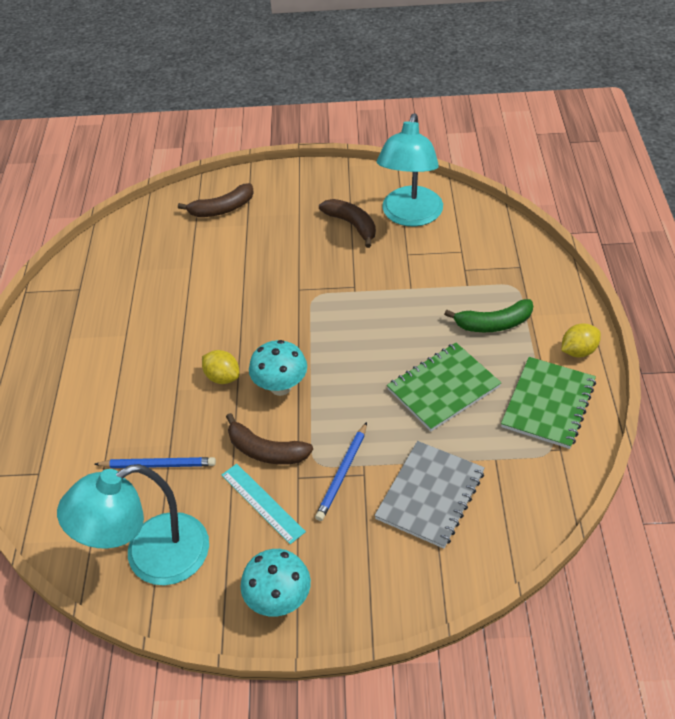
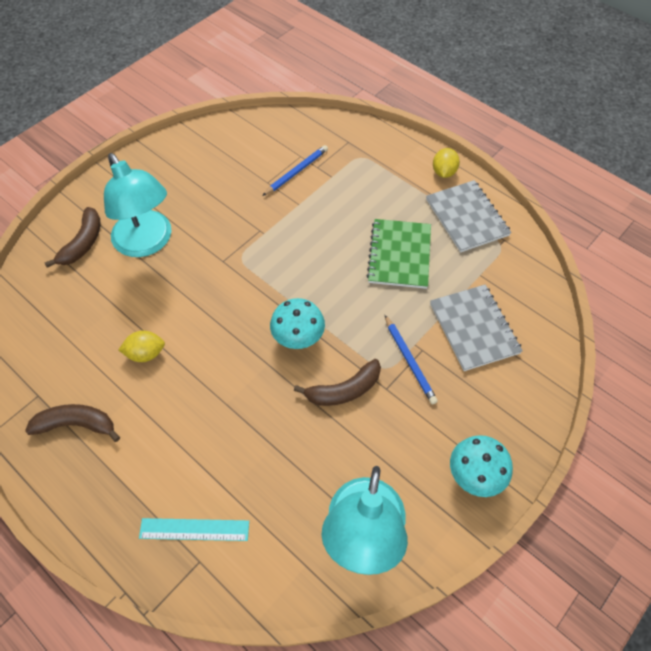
camera: 50 degrees left, 10 degrees up
(158, 465) = (283, 468): blue pencil -> blue pencil (296, 172)
(222, 377) = (248, 366): yellow lemon -> yellow lemon (146, 353)
(262, 503) = (386, 426): turquoise ruler -> turquoise ruler (194, 530)
(352, 225) = (203, 187): brown banana -> brown banana (77, 424)
(410, 216) = (236, 154): turquoise lamp -> turquoise lamp (147, 243)
(493, 324) = (378, 190): green banana -> none
(548, 404) = (467, 217): green notebook -> grey notebook

